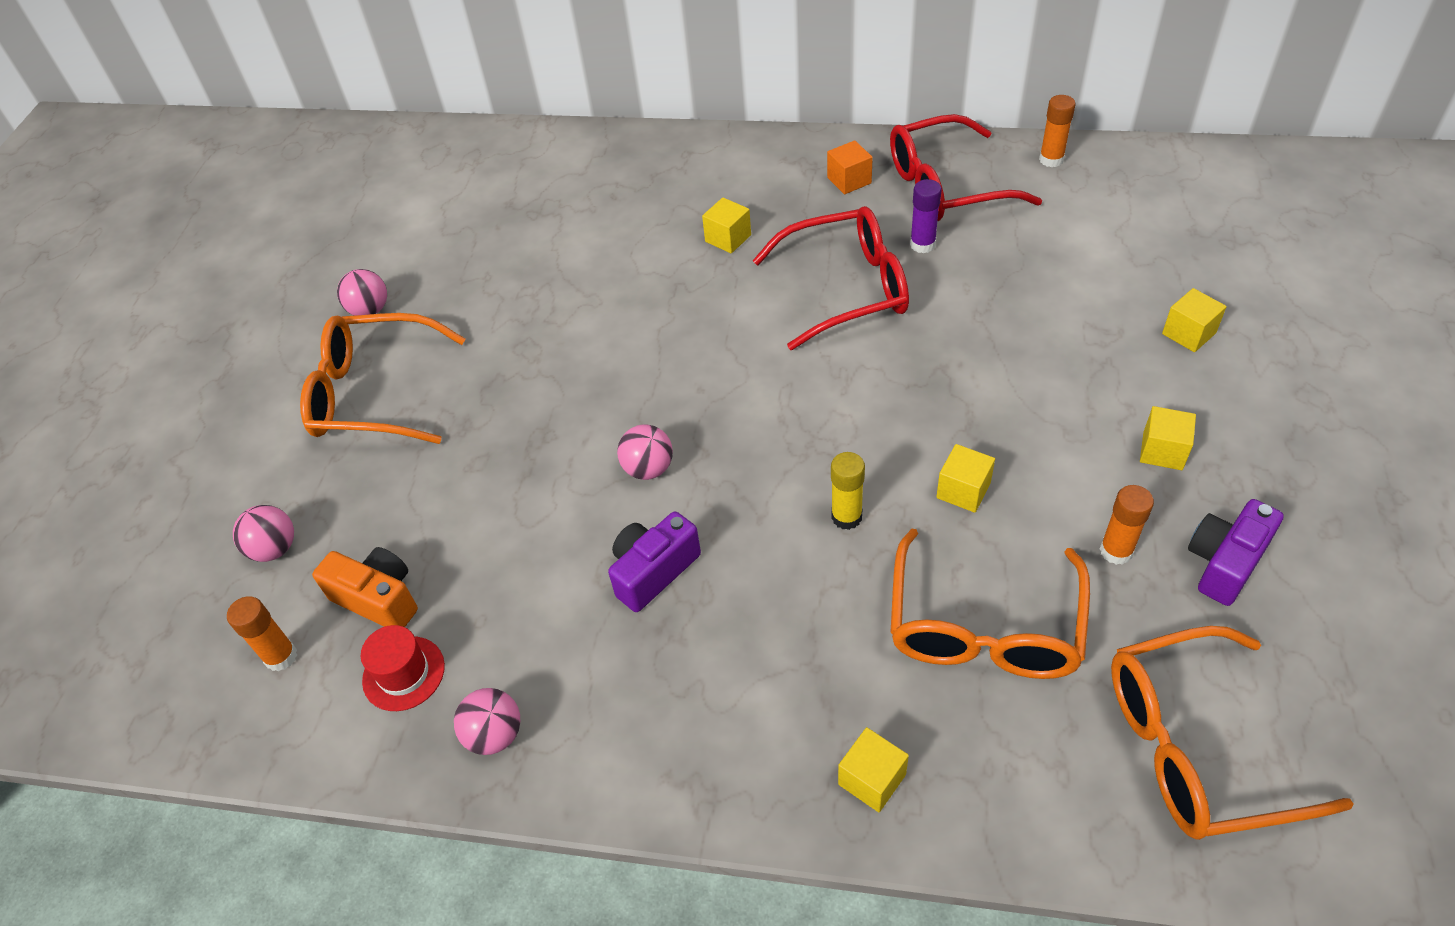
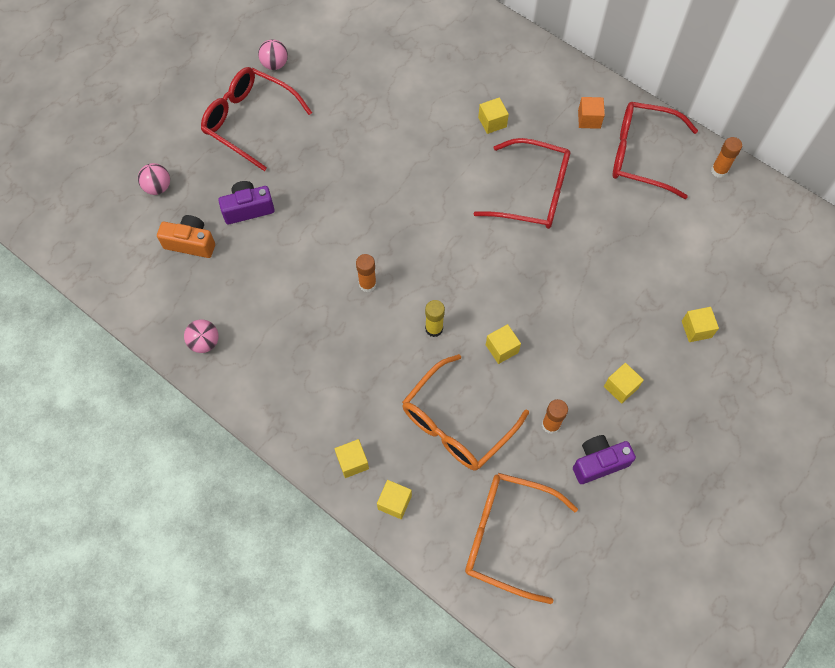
camera: 25 degrees right, 15 degrees up
(281, 656) = (133, 248): orange glue stick -> orange glue stick (367, 284)
(376, 393) = (250, 121): orange glasses -> red glasses
(378, 599) = (190, 243): orange camera -> orange camera turned 45 degrees counterclockwise
(403, 673) = (182, 288): red hat -> none
(648, 468) = (356, 245): pink ball -> none
(653, 571) = (323, 303): purple camera -> purple camera (248, 209)
(922, 244) = (596, 188): purple glue stick -> none
(987, 802) = (394, 502): none -> yellow cube

